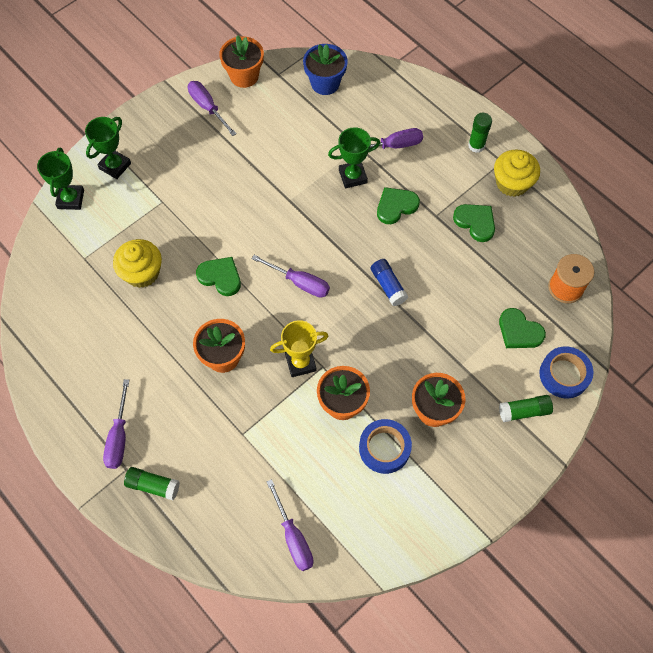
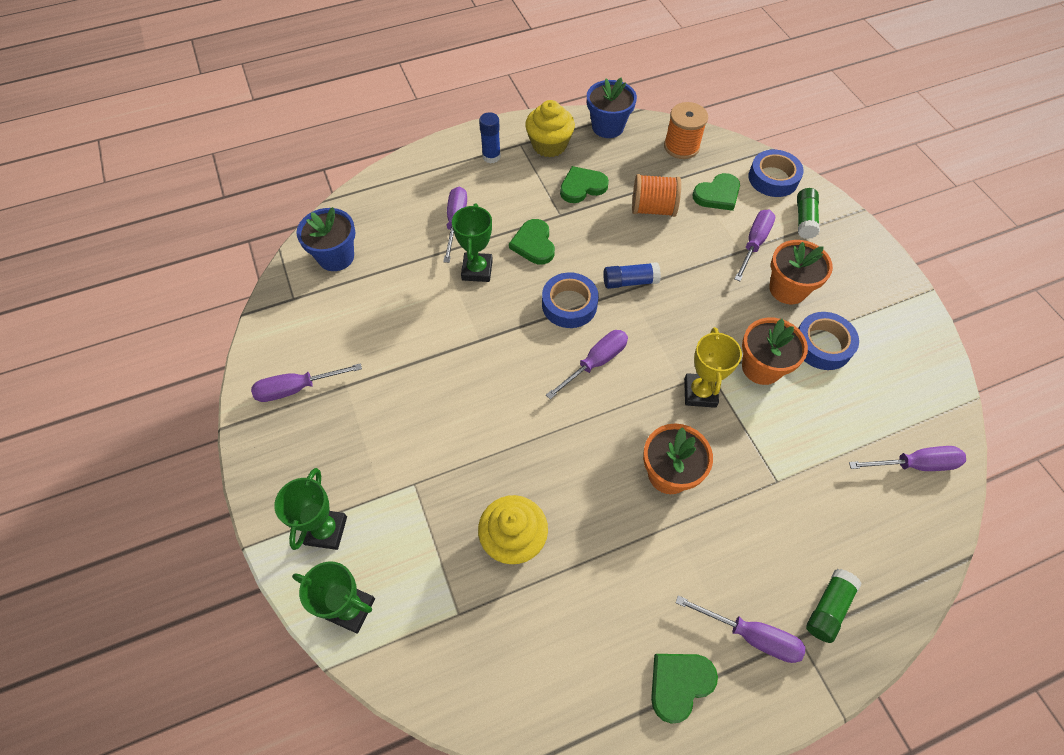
camera: 70 degrees left, 5 degrees down
(115, 166) = (326, 530): green trophy -> green trophy turned 45 degrees clockwise
(220, 277) = (556, 445): green heart -> green heart (679, 684)
(244, 76) = (273, 334): orange flower pot -> none
(346, 249) = (569, 305): none -> blue tape
(474, 373) = (754, 243): none -> purple screwdriver
(476, 145) = (491, 156): green glue stick -> blue glue stick
(476, 283) = (653, 209): none -> orange spool
(559, 221) = (607, 127): none -> blue flower pot

